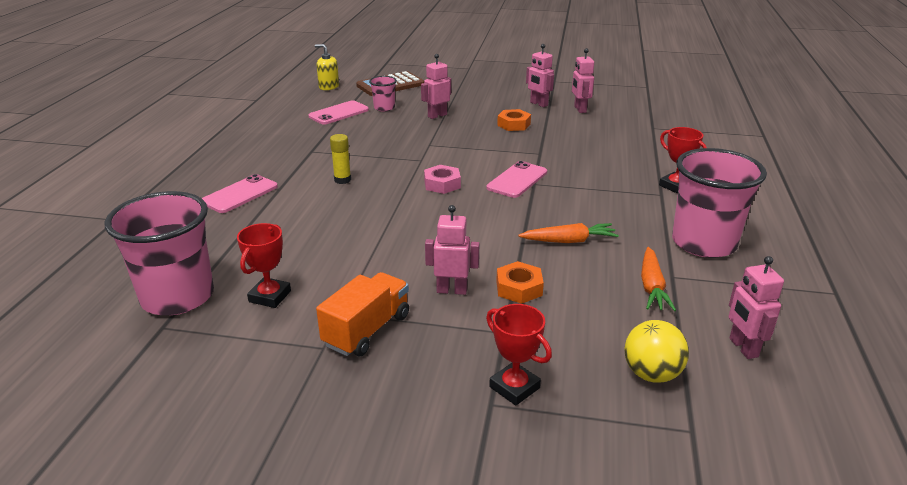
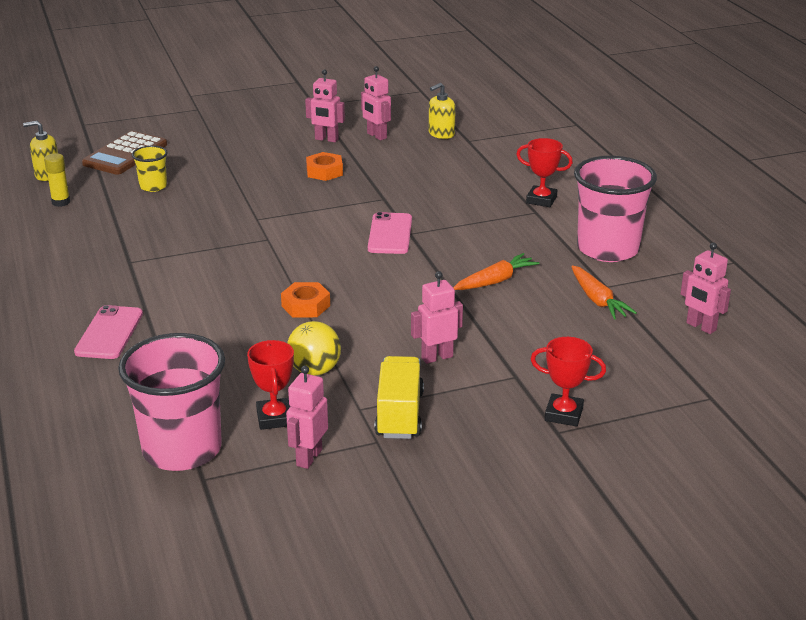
camera: 30 degrees left, 0 degrees up
(339, 113) = (105, 207): pink phone -> none
(342, 180) = (207, 284): yellow glue stick -> yellow glue stick (61, 202)
(367, 330) = (399, 414): orange truck -> yellow truck
(384, 108) = (153, 186): pink cup -> yellow cup
(437, 115) = (227, 181): pink robot -> pink robot (308, 457)
(442, 184) = (319, 259): pink nut -> none
(519, 288) = (492, 336): orange nut -> orange nut (305, 306)
(634, 118) = (441, 134): none -> yellow soap dispenser
(651, 374) = (653, 368): yellow ball -> yellow ball (314, 370)

